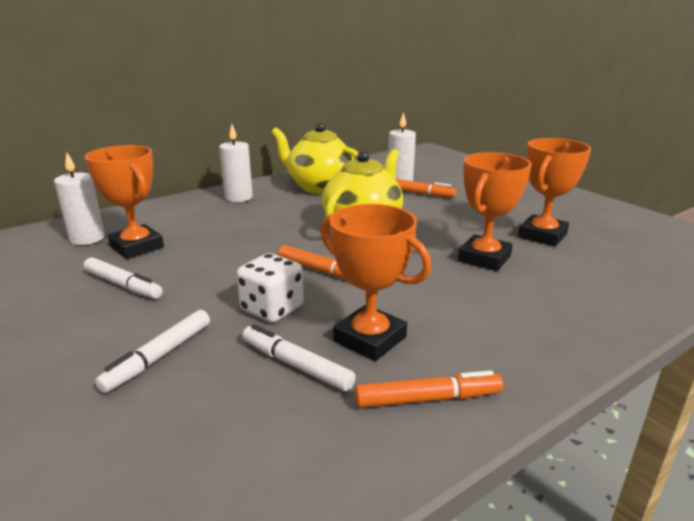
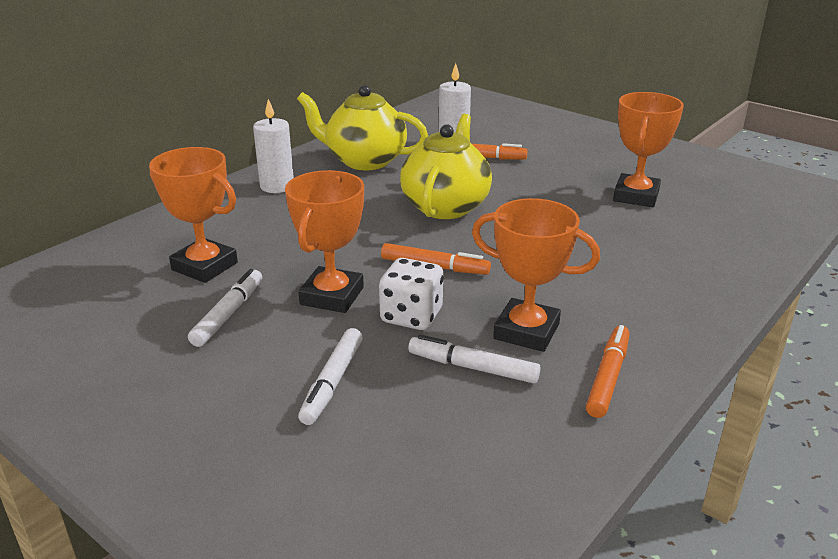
camera: 15 degrees left, 5 degrees up
(87, 238) = (133, 264): white candle -> none
(123, 285) = (228, 314): white marker -> white marker turned 90 degrees counterclockwise
(428, 399) = (608, 377): orange marker -> orange marker turned 45 degrees counterclockwise
(484, 258) = (591, 230): orange trophy -> orange trophy (332, 296)

